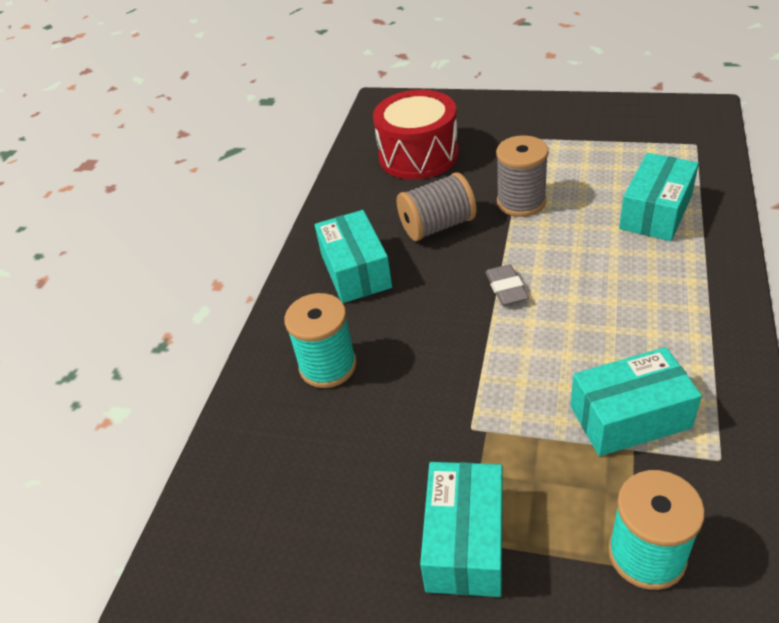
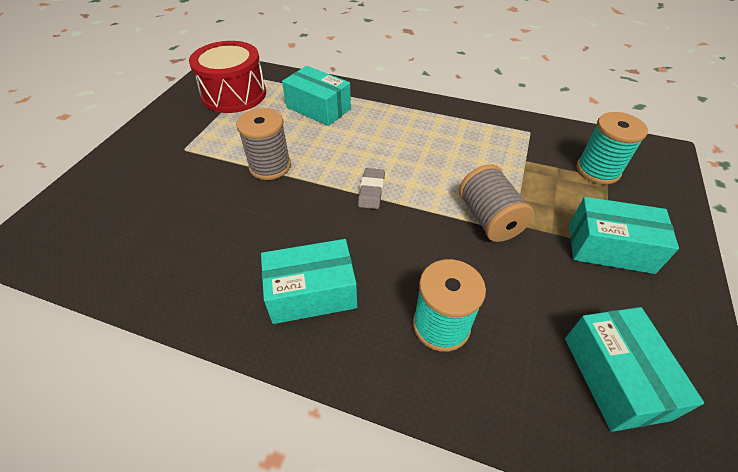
camera: 90 degrees left, 5 degrees up
(418, 155) = (151, 223): red drum -> red drum (234, 95)
(437, 226) = (273, 222): grey spool -> grey spool (489, 219)
(506, 288) = (371, 191): grey eraser -> grey eraser turned 75 degrees counterclockwise
(630, 417) = (501, 156): turquoise box -> turquoise box (614, 377)

